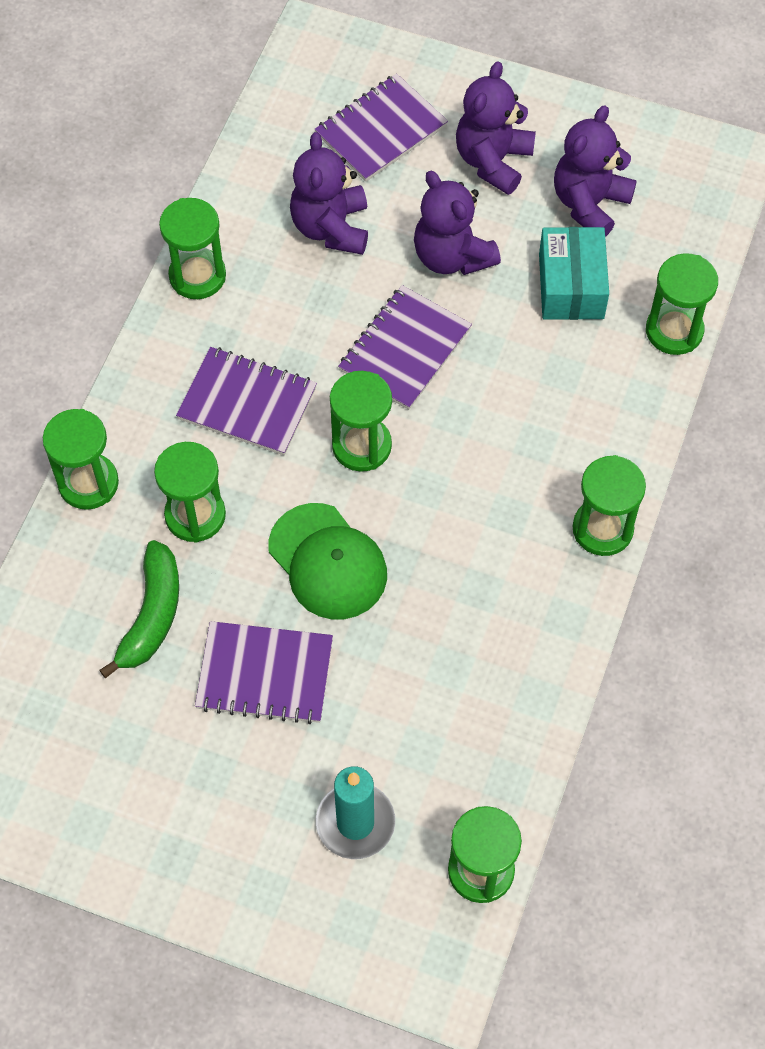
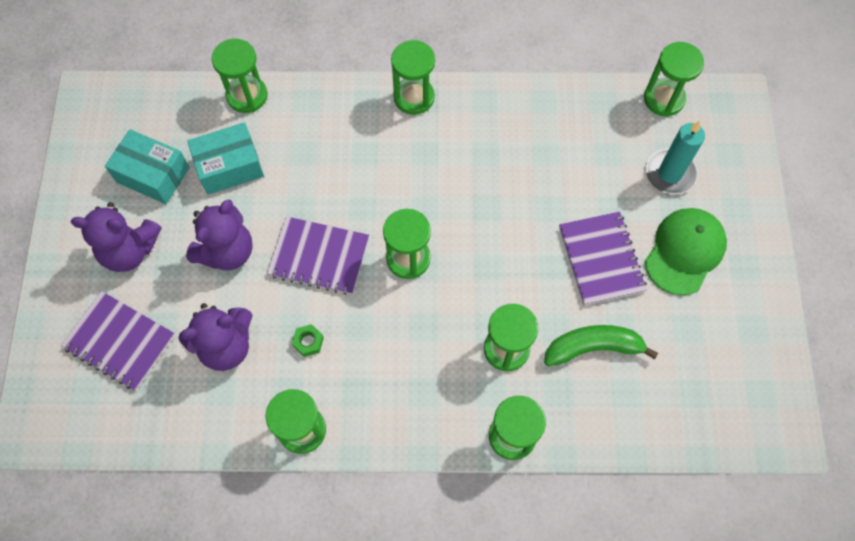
camera: 110 degrees left, 5 degrees up
(247, 403) = (402, 348): purple notebook -> none
(299, 309) = (308, 342): none -> green nut
(328, 562) = (505, 249): green cap -> green cap (684, 251)
(589, 204) = (153, 175): purple teddy bear -> turquoise box

